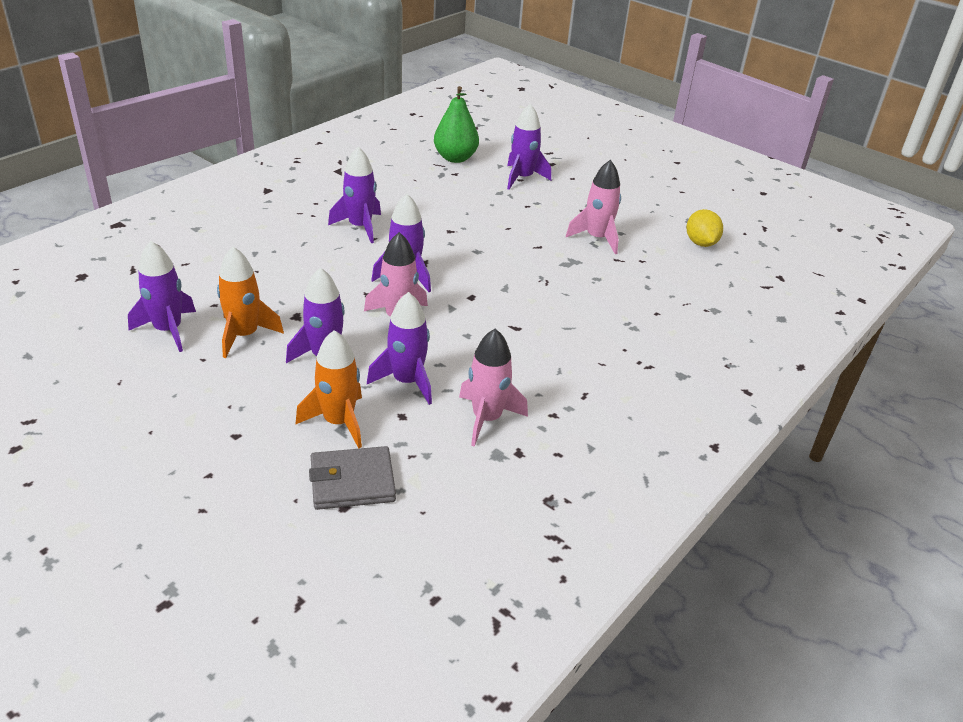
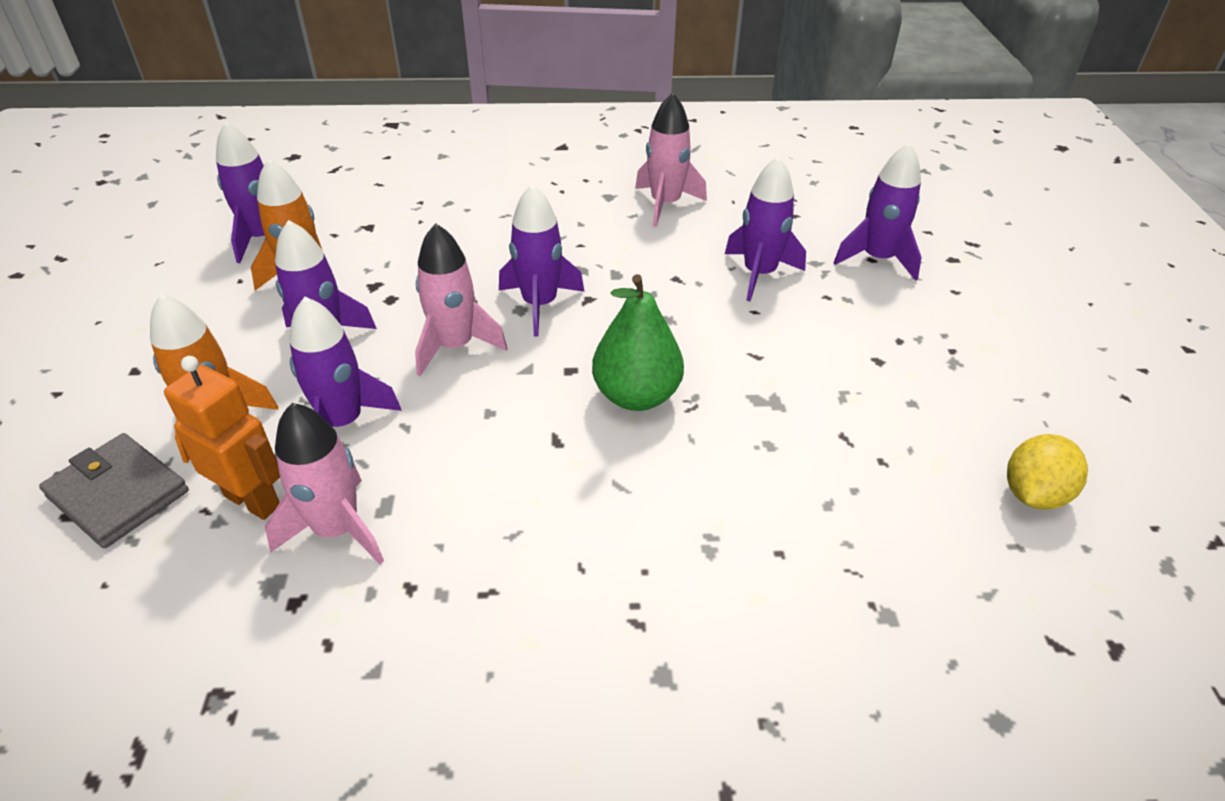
camera: 50 degrees right, 5 degrees up
(360, 227) = (586, 225): purple rocket -> purple rocket (759, 274)
(427, 436) = (253, 500): none -> orange robot
(455, 158) = (824, 197): green pear -> green pear (636, 396)
(597, 238) = (860, 390): pink rocket -> pink rocket (665, 204)

